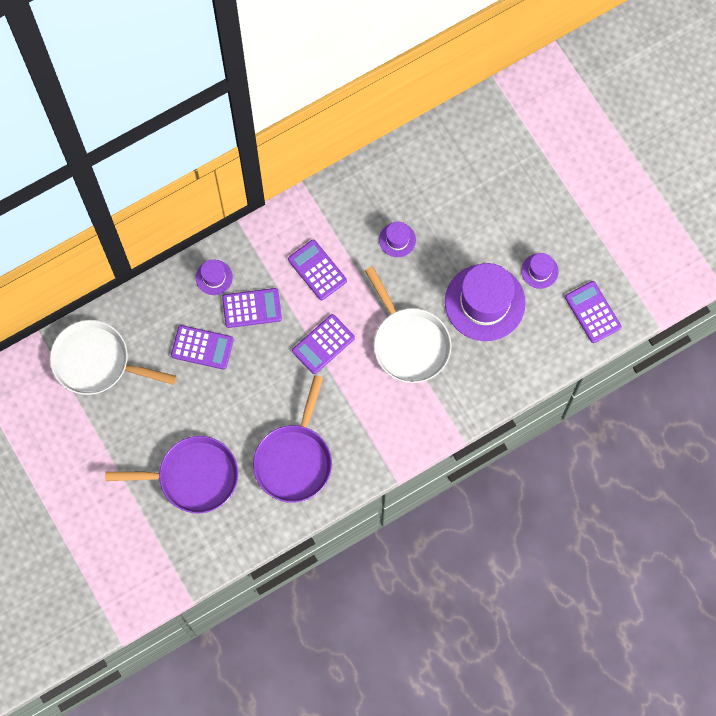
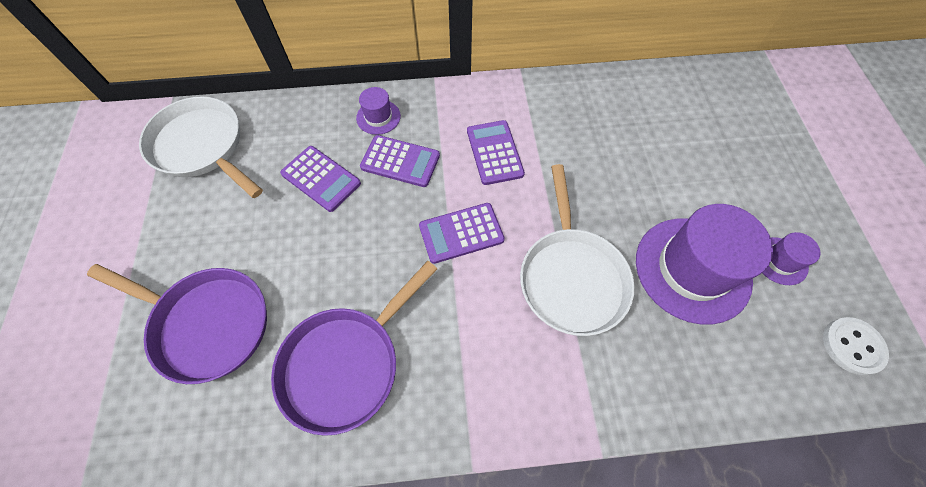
camera: 25 degrees right, 10 degrees down
(397, 240) = (602, 157): purple hat -> none
(592, 312) = (852, 346): purple calculator -> white button

